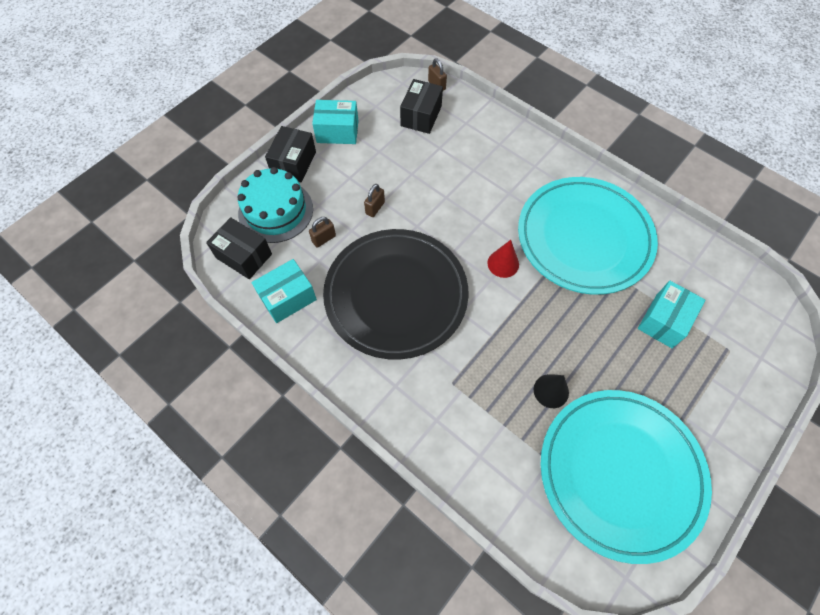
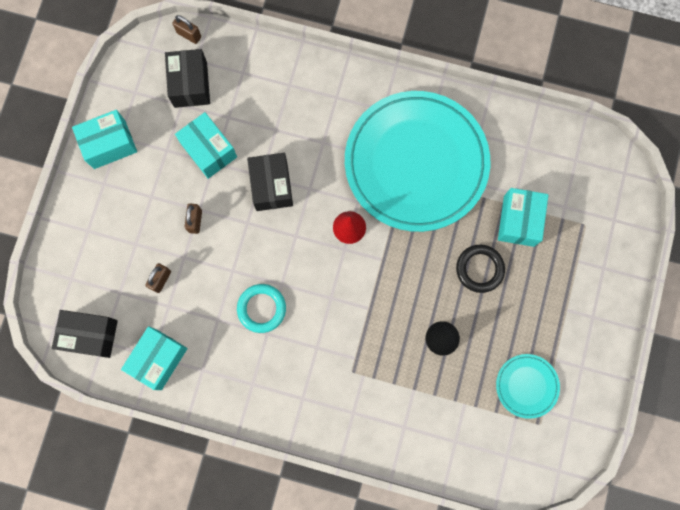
camera: 25 degrees left, 15 degrees up
(275, 211) = (95, 270): turquoise cake -> none
(294, 163) = (83, 205): black box -> black box (272, 186)
(396, 295) = (261, 308): black plate -> turquoise ring
(412, 164) = (209, 150): none -> turquoise box
(610, 346) = (479, 269): none -> black ring
(620, 473) = (526, 386): turquoise plate -> turquoise plate, size x0.42

